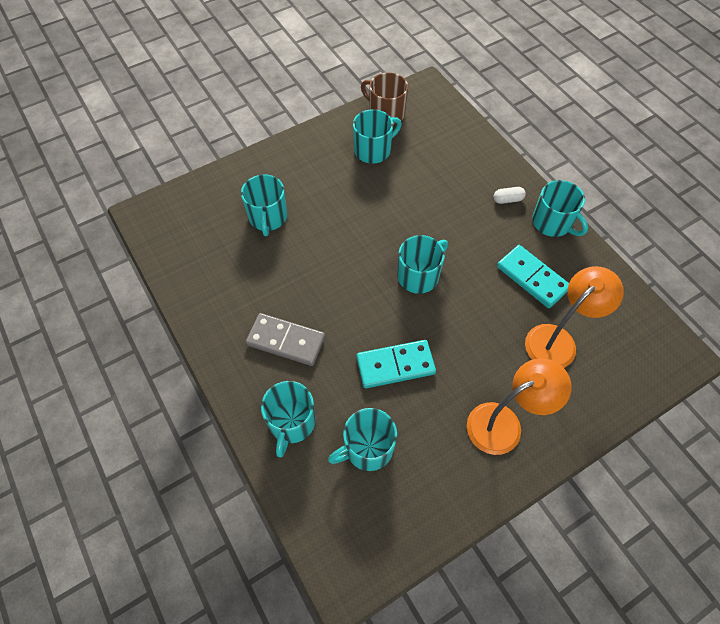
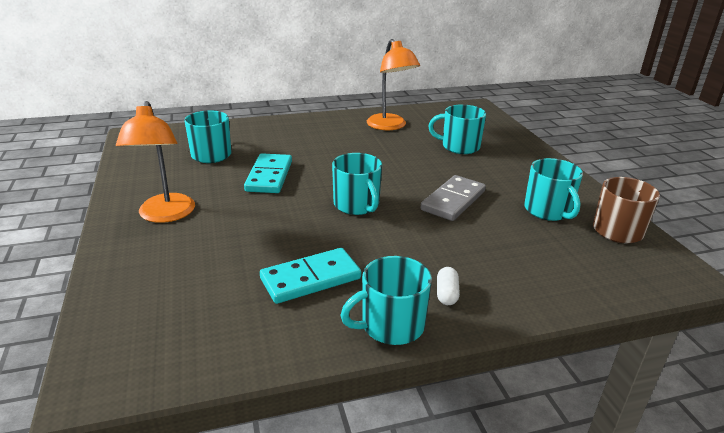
camera: 105 degrees right, 30 degrees down
(286, 341) = (327, 139): grey domino -> grey domino (453, 200)
(291, 423) = (258, 133): turquoise mug -> none
(557, 340) = (217, 273): orange lamp -> orange lamp (390, 126)

